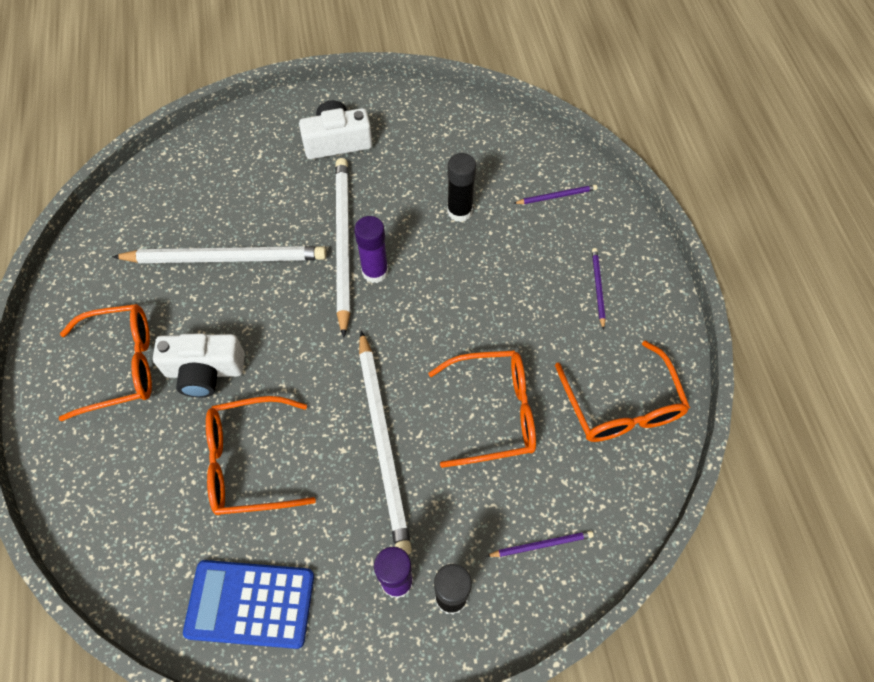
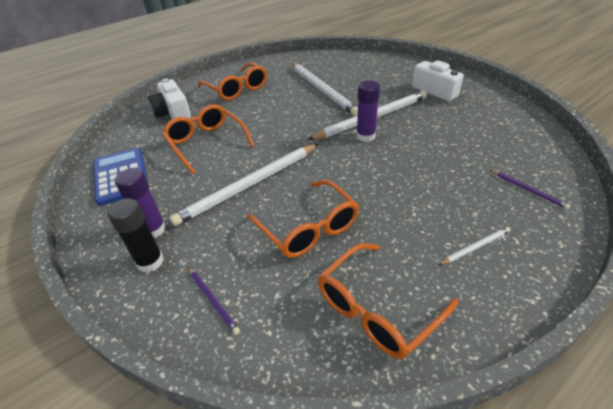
camera: 65 degrees right, 20 degrees down
(205, 371) = (251, 110): white camera -> white camera (173, 112)
(459, 211) = (451, 150): black glue stick -> none
(598, 287) = (475, 247): purple pencil -> white pencil

